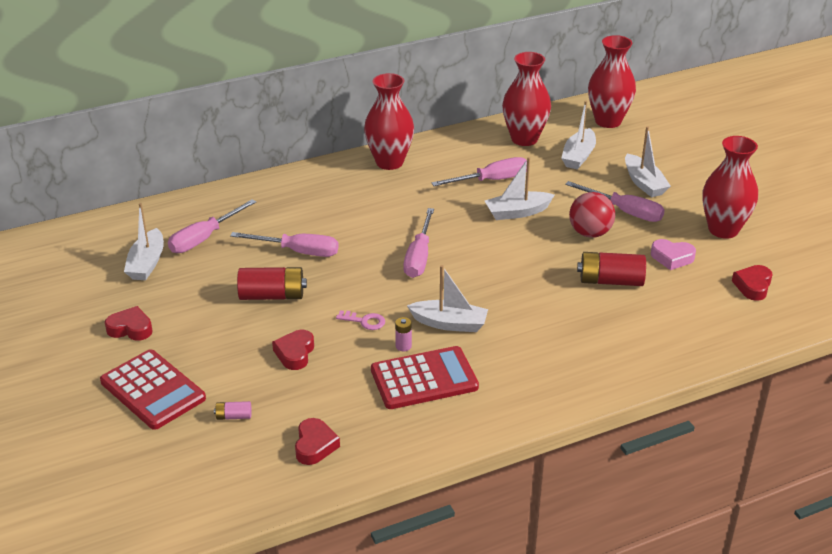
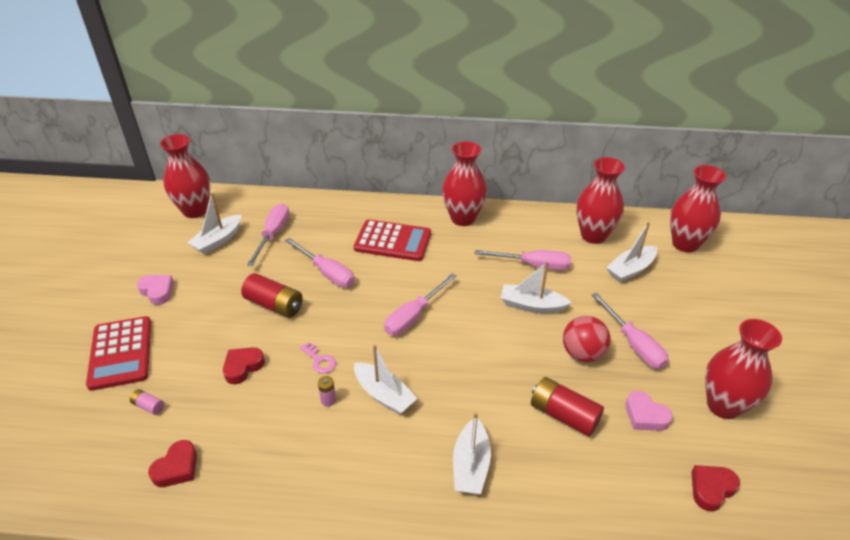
camera: 30 degrees right, 5 degrees up
(86, 245) = (195, 210): none -> red vase
(130, 328) = (157, 291): red heart -> pink heart
(204, 238) = (273, 234): pink screwdriver -> pink screwdriver turned 120 degrees clockwise
(424, 379) = (316, 443): red calculator -> red calculator (393, 241)
(644, 183) = (675, 321): white boat -> white boat (470, 465)

